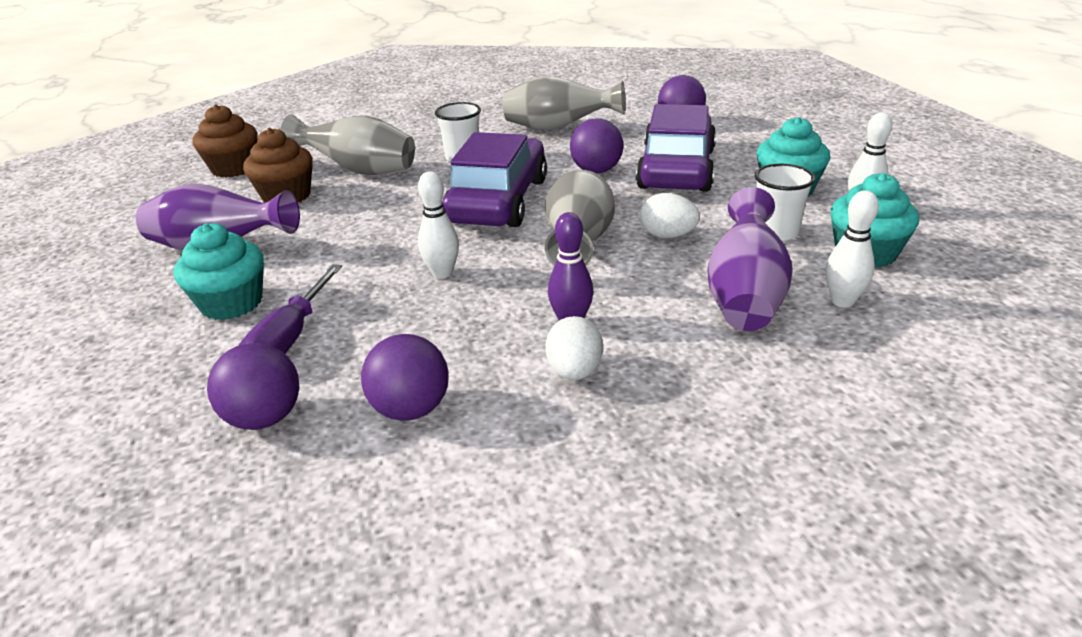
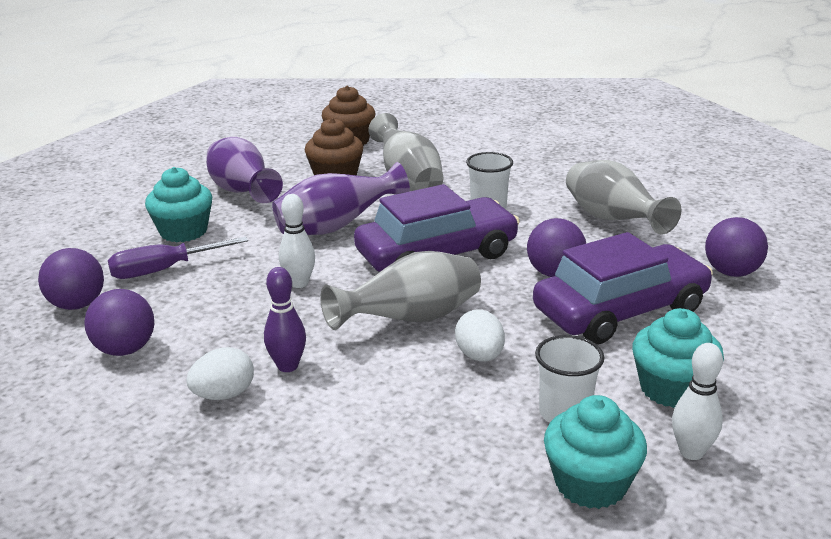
camera: 50 degrees right, 5 degrees down
(745, 295) = (421, 435): purple vase -> purple vase (336, 227)
(842, 301) = (473, 497): white bowling pin -> none

